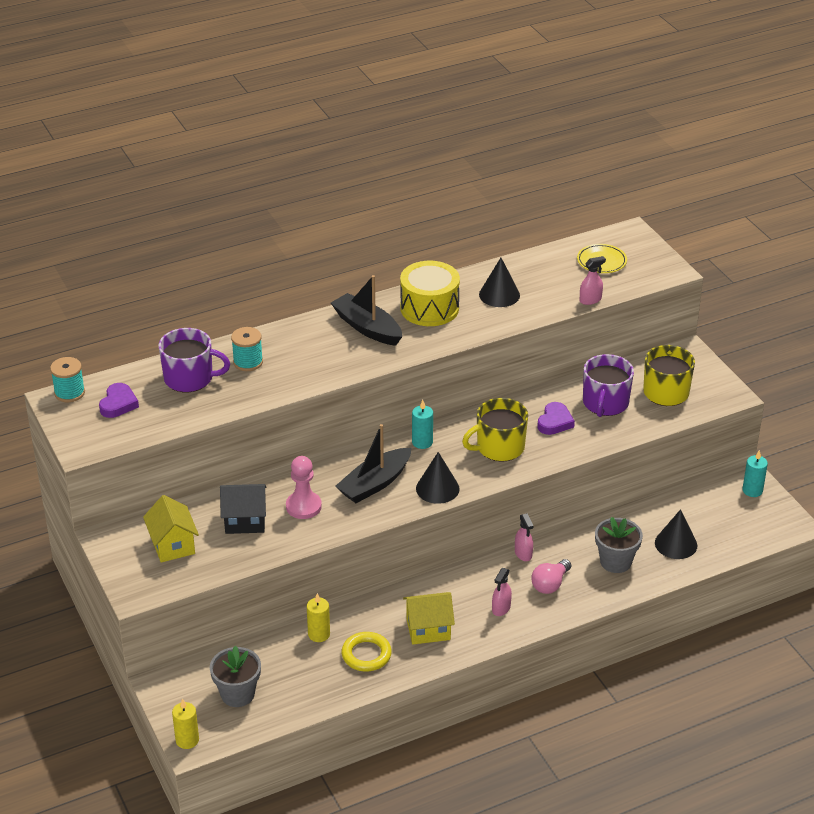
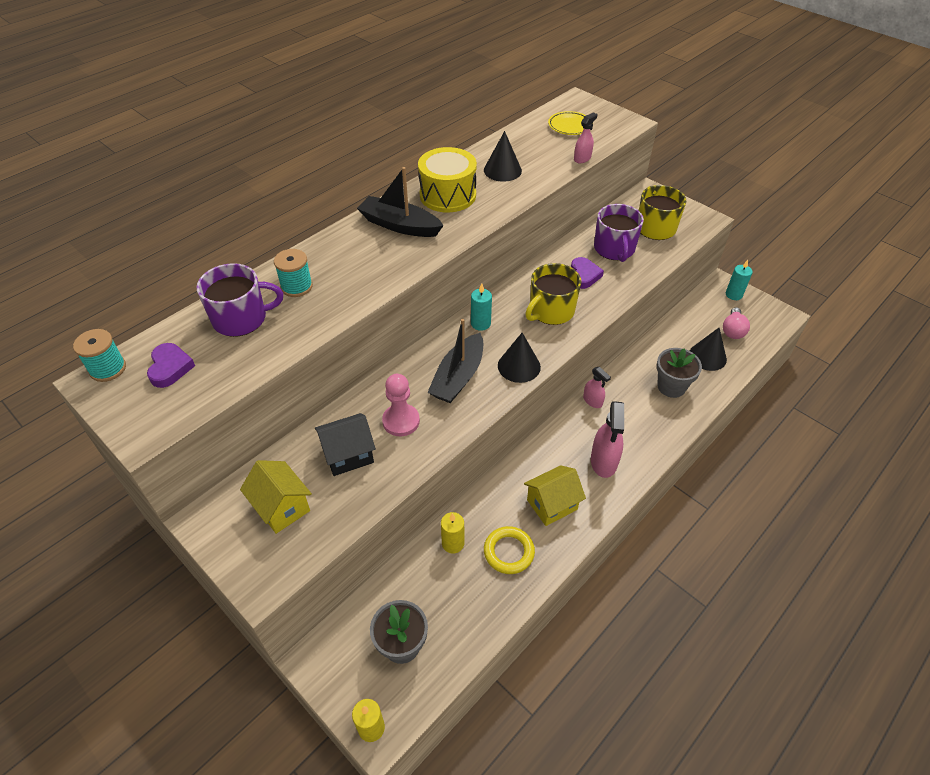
camera: 20 degrees left, 10 degrees up
(501, 608) = (604, 461): pink spray bottle -> pink spray bottle, size x1.71
(550, 584) = (631, 424): pink light bulb -> pink light bulb (732, 330)

